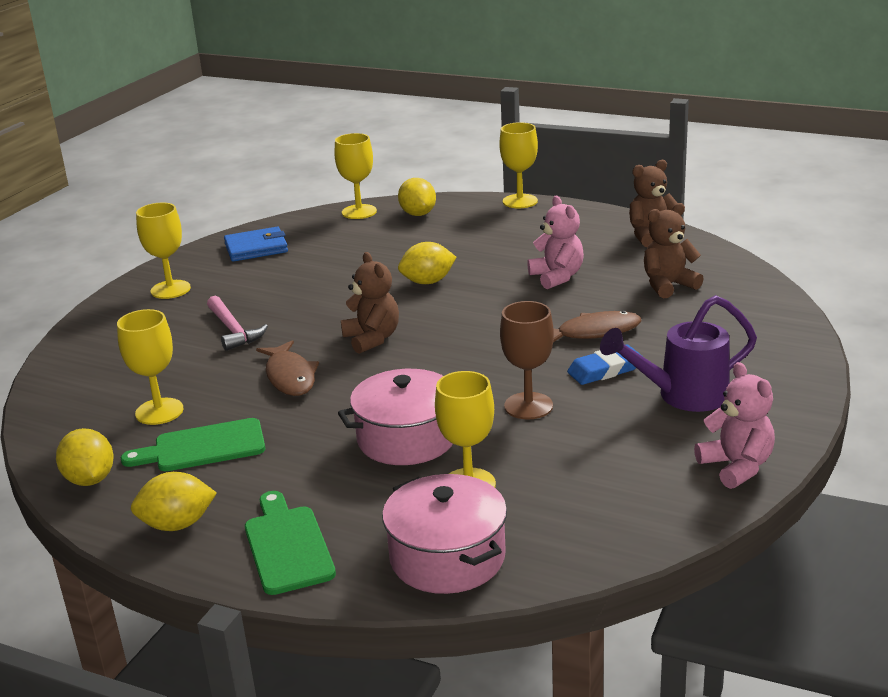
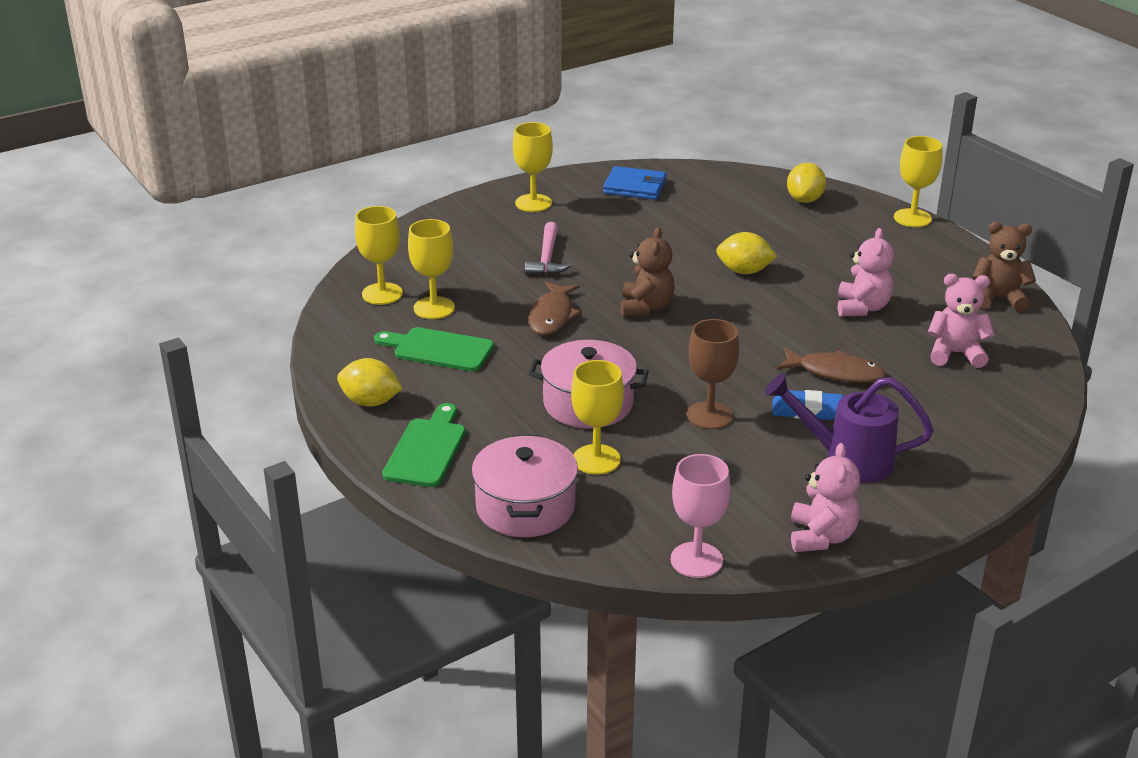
camera: 30 degrees right, 5 degrees up
(90, 479) = (344, 343): yellow lemon -> none
(359, 212) = (755, 180): yellow goblet -> yellow goblet (382, 294)
(658, 534) = (696, 560): none -> pink goblet
(668, 285) = (955, 354): brown teddy bear -> pink teddy bear

